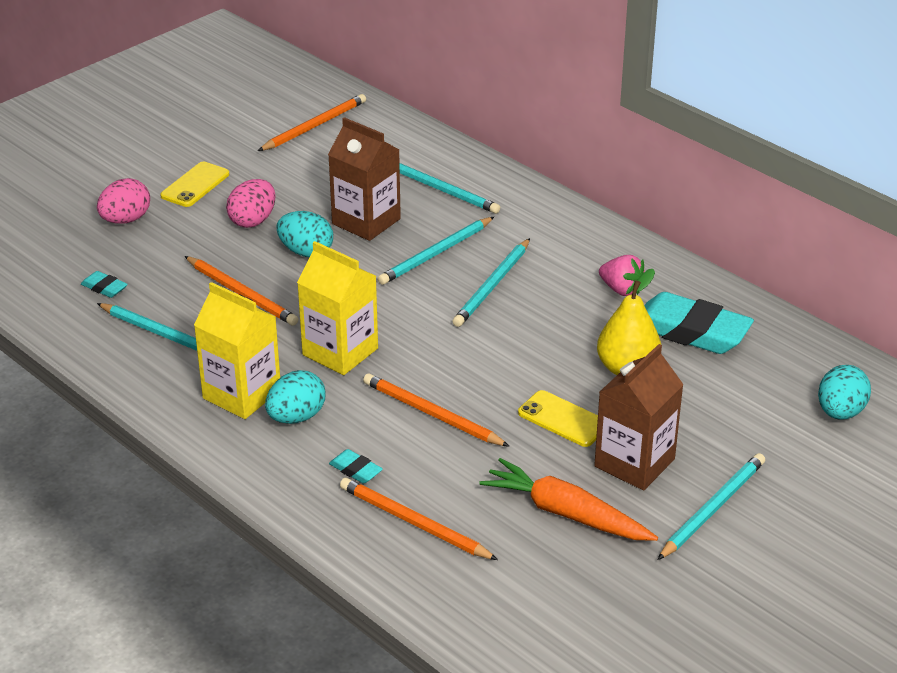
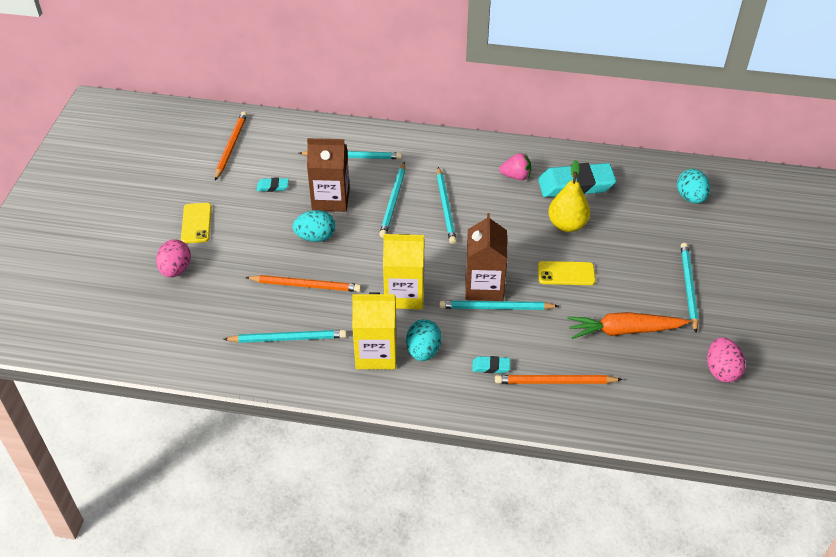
camera: 35 degrees left, 10 degrees up
(104, 288) = (213, 325): turquoise eraser -> turquoise eraser (273, 187)
(253, 221) = (260, 231): pink egg -> pink egg (721, 370)
(432, 414) = (495, 308): orange pencil -> turquoise pencil
(634, 463) = (626, 281): brown carton -> brown carton (484, 286)

